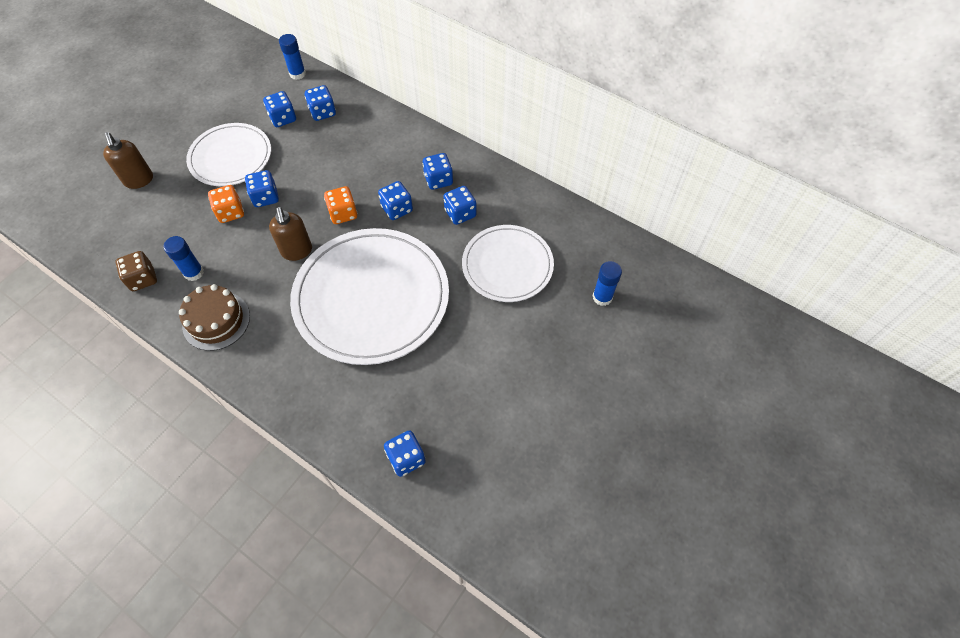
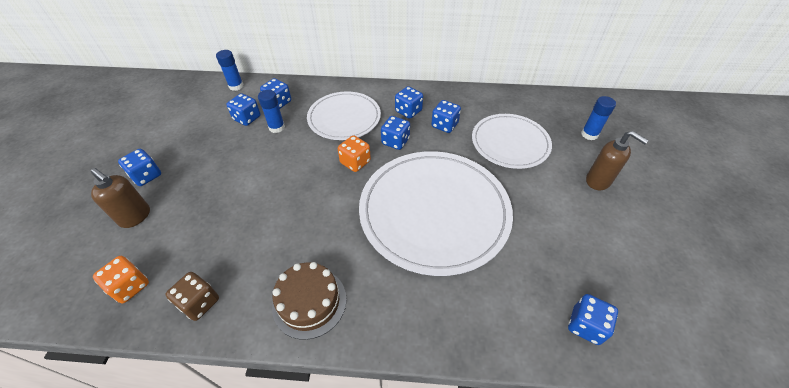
camera: 30 degrees left, 10 degrees down
(194, 272) = (253, 270): blue glue stick -> blue glue stick (277, 127)
(230, 157) = (220, 162): white plate -> white plate (344, 118)
(230, 212) = (252, 203): orange dice -> orange dice (130, 286)
(265, 197) = (277, 178): blue dice -> blue dice (146, 176)
(297, 251) = (339, 206): brown soap dispenser -> brown soap dispenser (598, 181)

